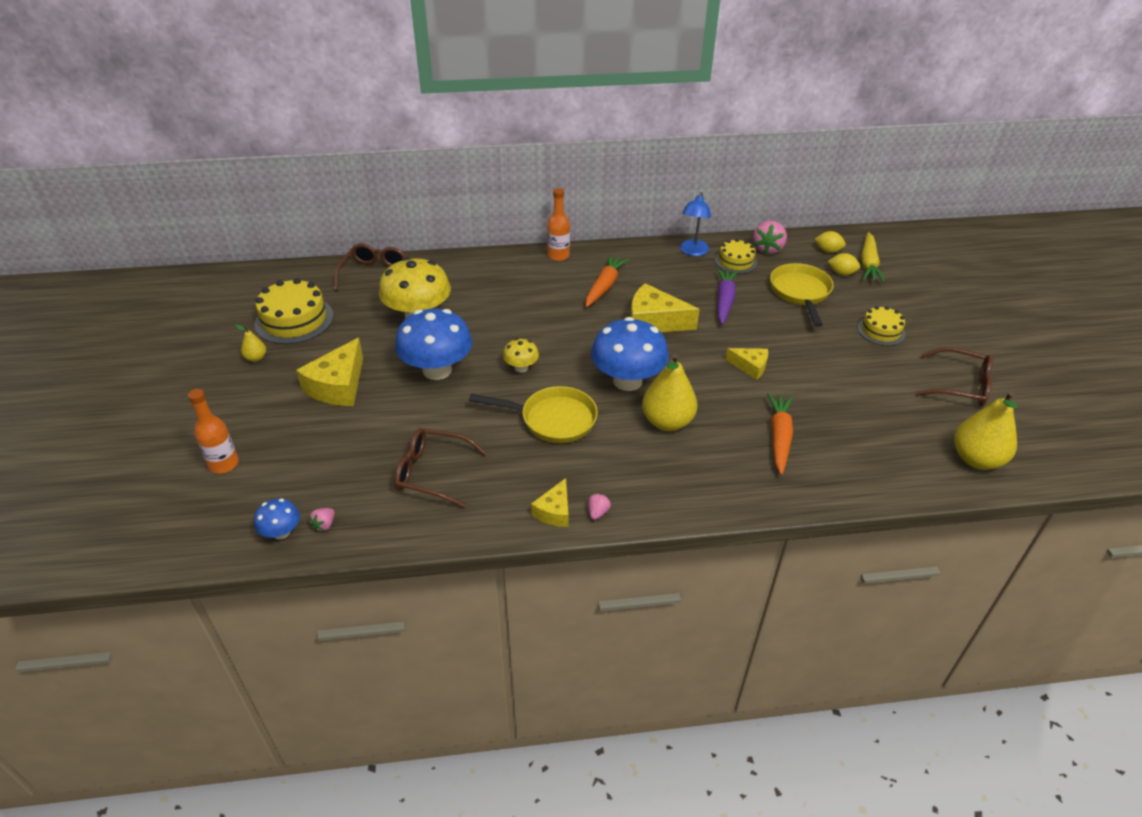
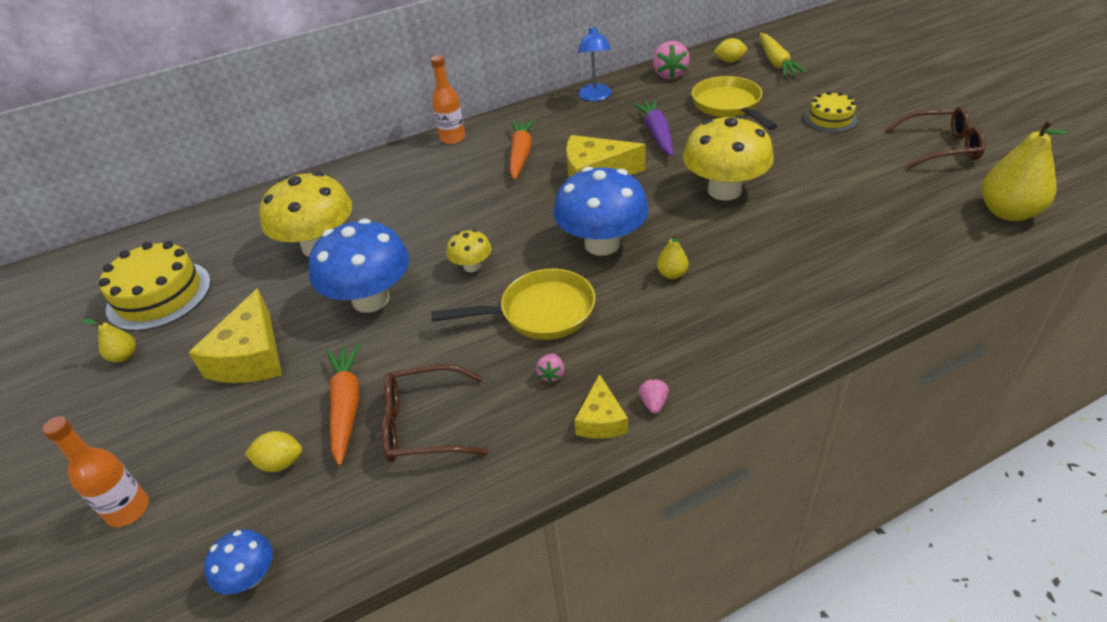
camera: 15 degrees left, 0 degrees up
(324, 525) = (308, 544): pink strawberry -> pink strawberry (551, 375)
(374, 275) = (243, 216): brown glasses -> none
(667, 422) = (672, 274): yellow pear -> yellow pear, size x0.48
(735, 261) = (645, 94): yellow cake -> none
(750, 367) = (724, 190): yellow cheese -> yellow mushroom
(779, 437) = (801, 252): orange carrot -> orange carrot (346, 406)
(841, 273) = (756, 77): yellow lemon -> yellow lemon (280, 463)

